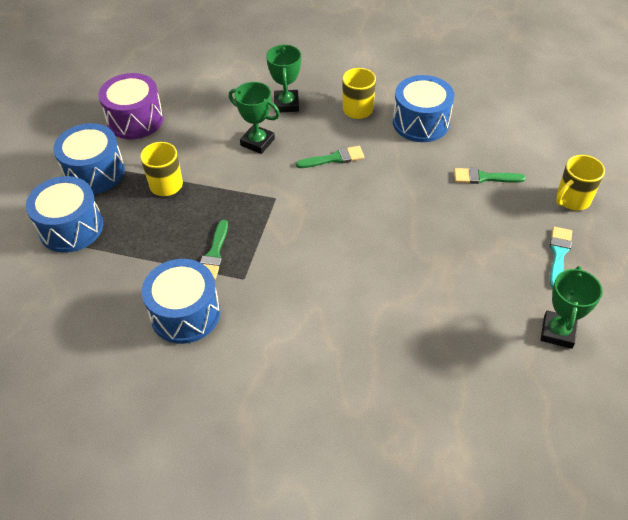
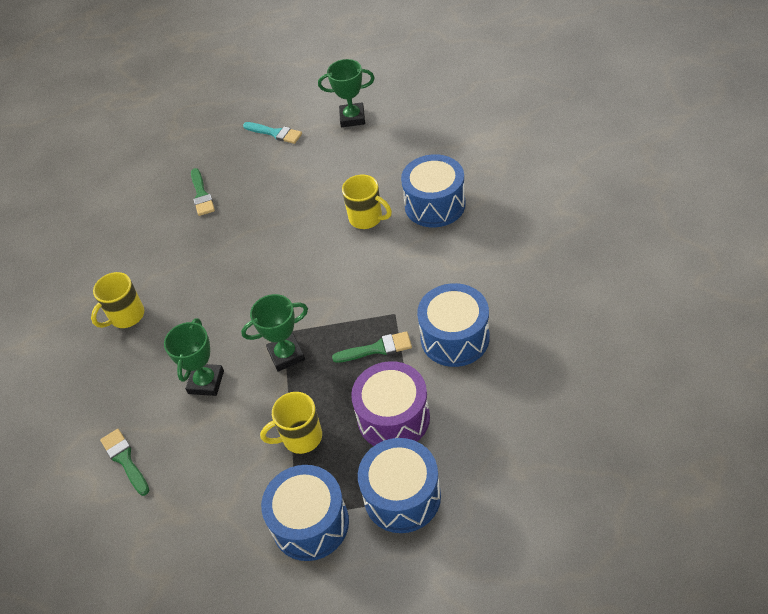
camera: 105 degrees left, 0 degrees up
(135, 120) = (203, 530): purple drum -> purple drum (393, 418)
(286, 104) = (133, 382): green trophy -> green trophy (286, 355)
(334, 158) = (211, 307): green brush -> green brush (125, 460)
(421, 122) = (136, 259): blue drum -> blue drum (435, 204)
(558, 254) = (275, 133): turquoise brush -> turquoise brush turned 150 degrees counterclockwise
(572, 200) = (210, 138): yellow mug -> yellow mug (367, 218)

